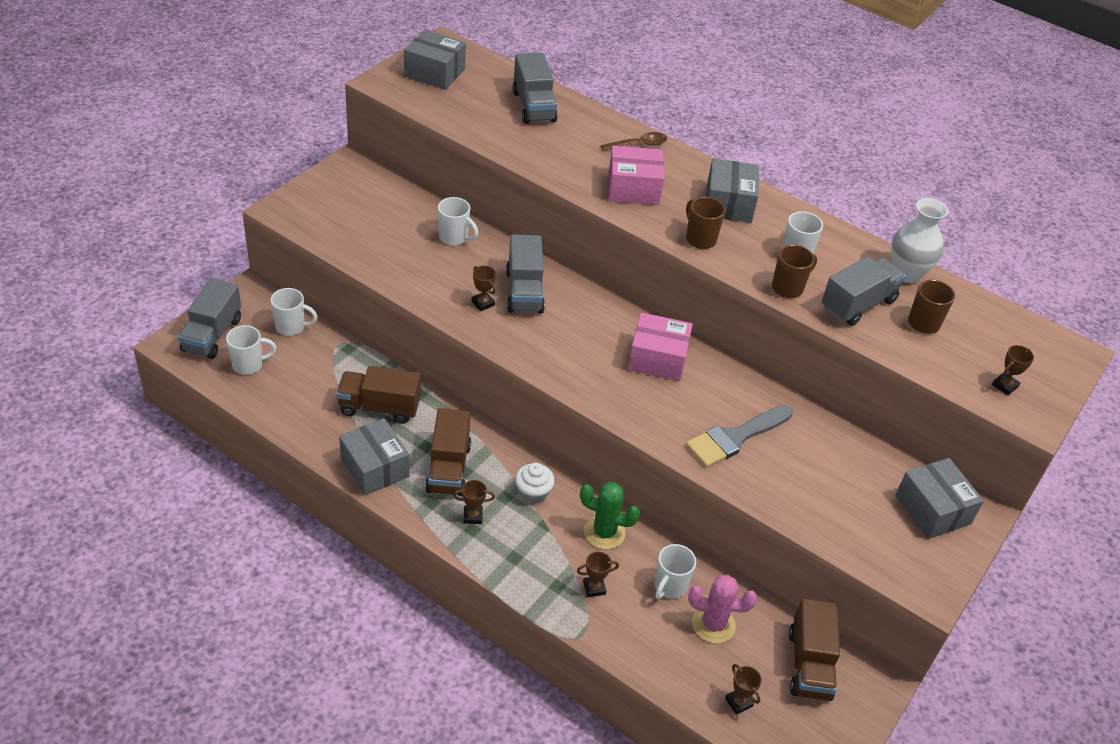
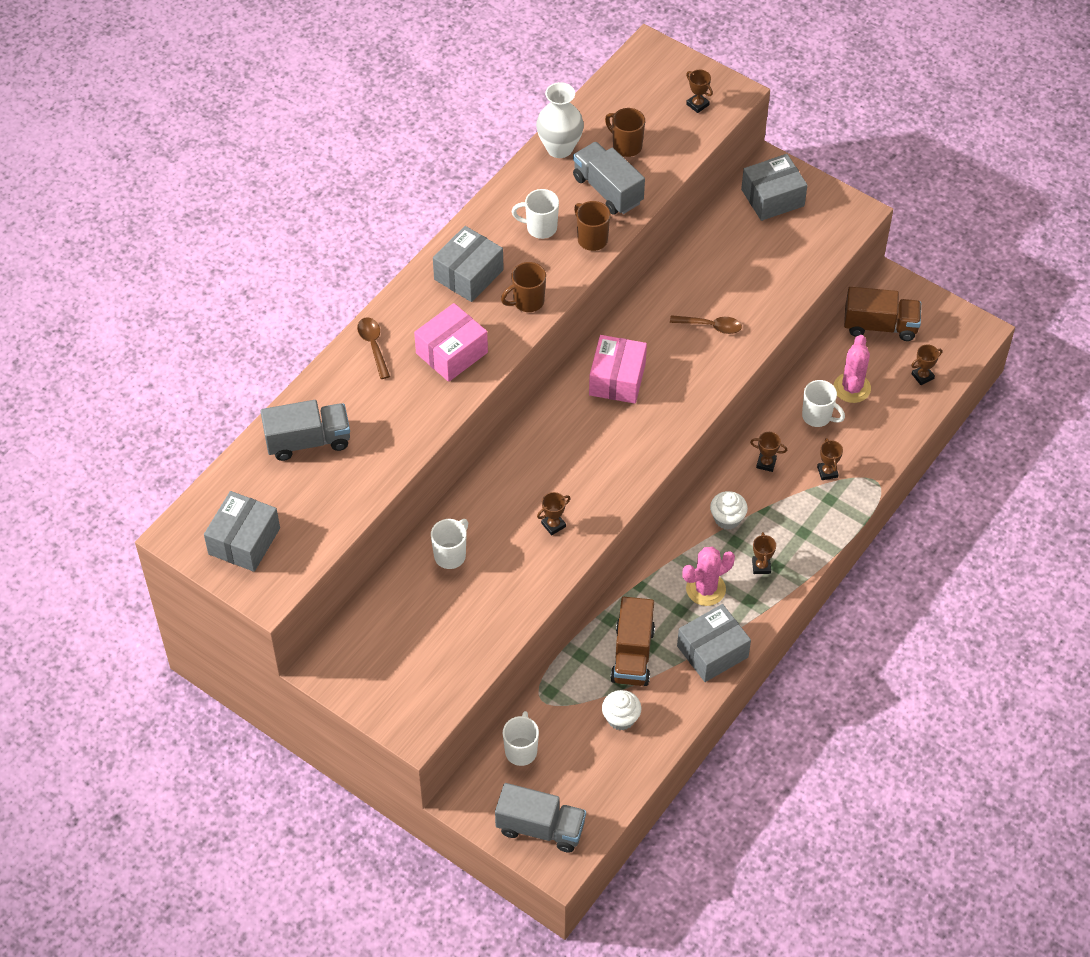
camera: 85 degrees left, 10 degrees up
(249, 365) = (583, 784): white mug -> none
(312, 394) = (621, 718): none -> white cupcake
(448, 468) = (705, 589): brown truck -> pink cactus
(524, 291) = (532, 489): grey truck -> none
(604, 532) = (766, 463): green cactus -> brown trophy
(633, 189) = (451, 353): pink box -> pink box turned 45 degrees clockwise
(728, 204) = (468, 274): grey box -> grey box turned 60 degrees counterclockwise
(735, 438) = (710, 326): grey brush -> brown spoon

